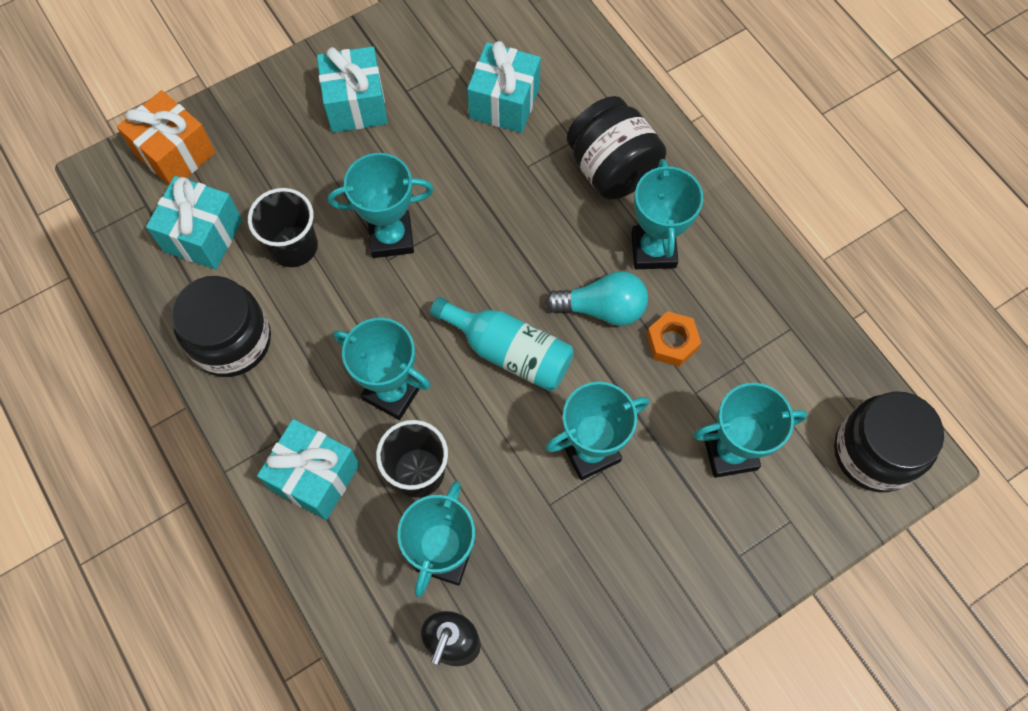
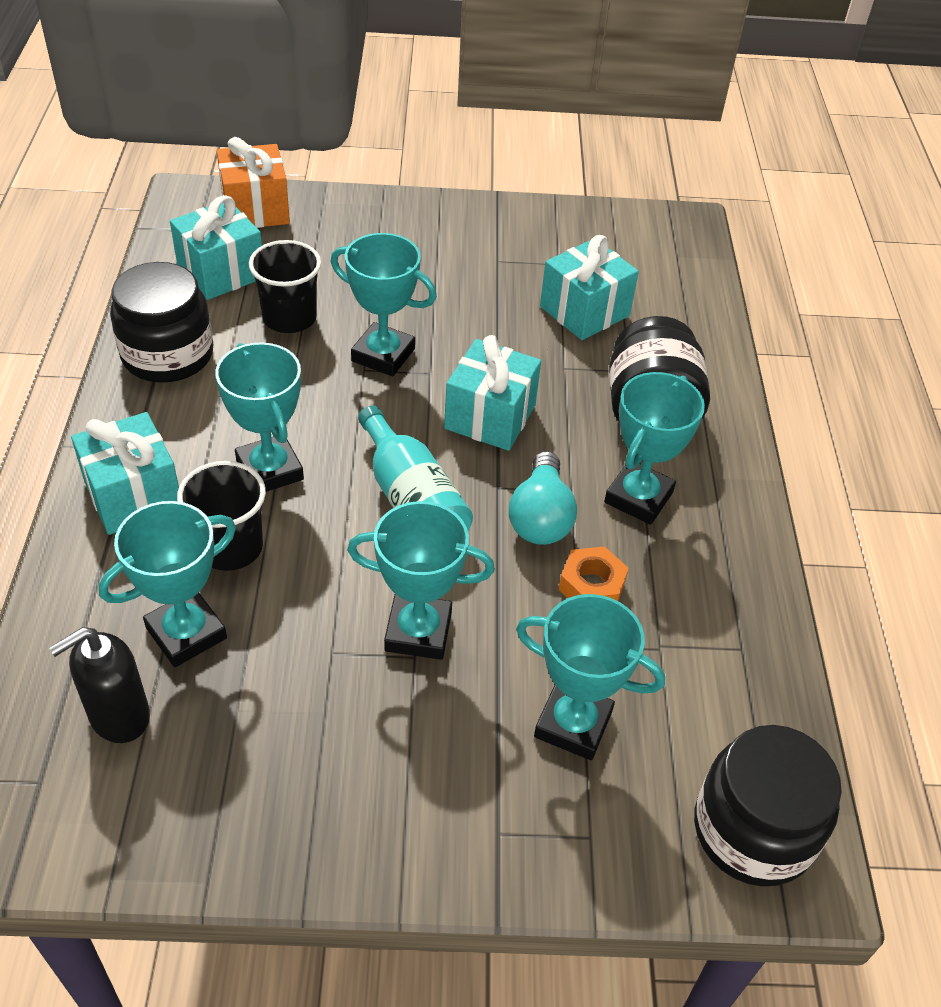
camera: 30 degrees right, 20 degrees down
(356, 105) = (443, 249): turquoise gift -> turquoise gift (490, 417)
(602, 308) = (540, 517): turquoise light bulb -> turquoise light bulb turned 60 degrees clockwise

